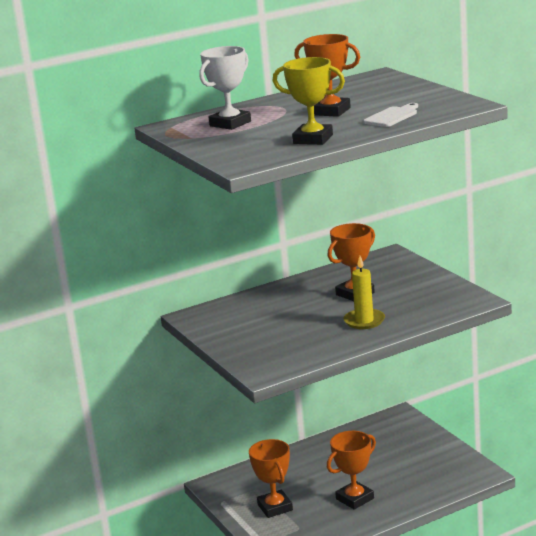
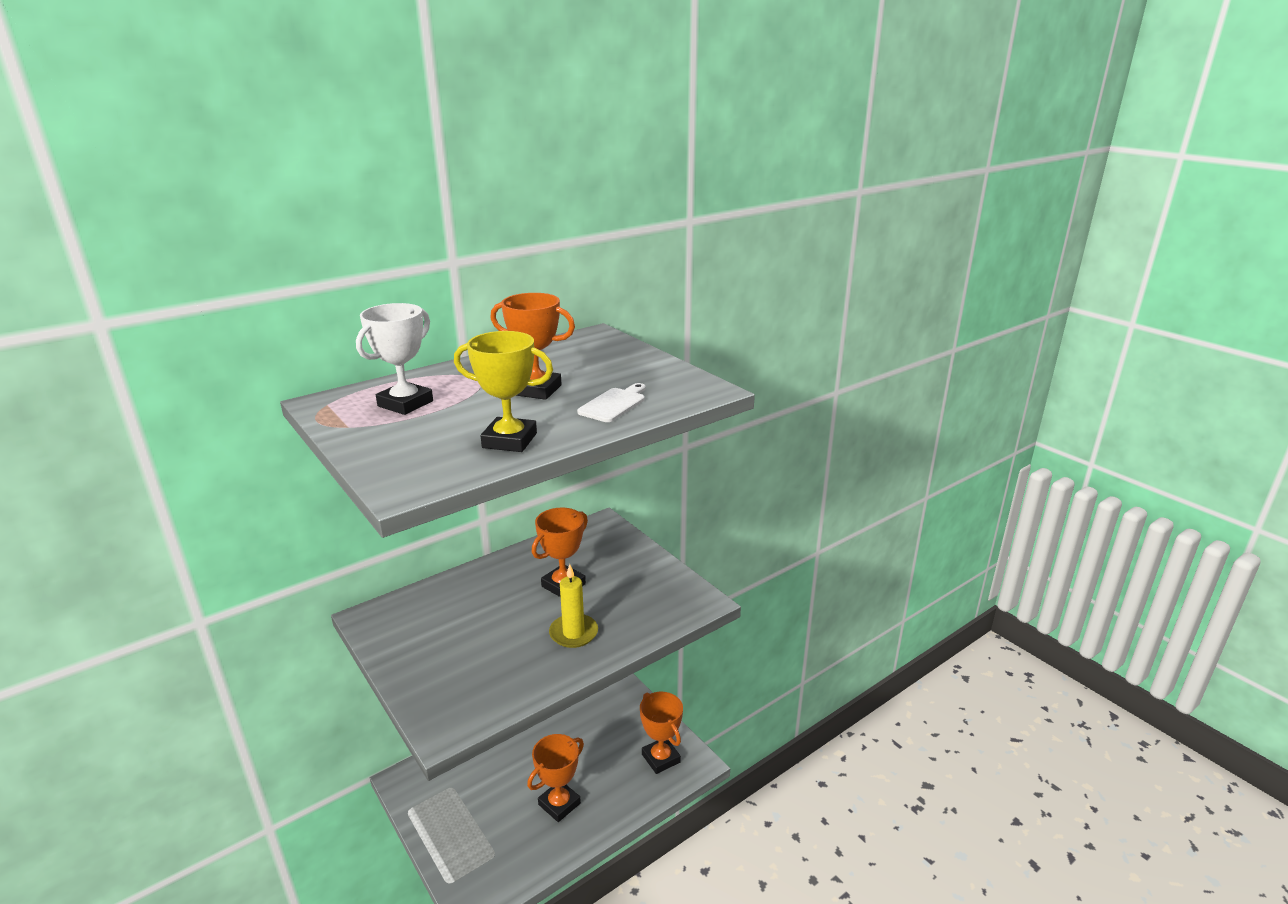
camera: 10 degrees left, 5 degrees up
(275, 507) = (469, 819): orange trophy -> orange trophy (661, 758)

